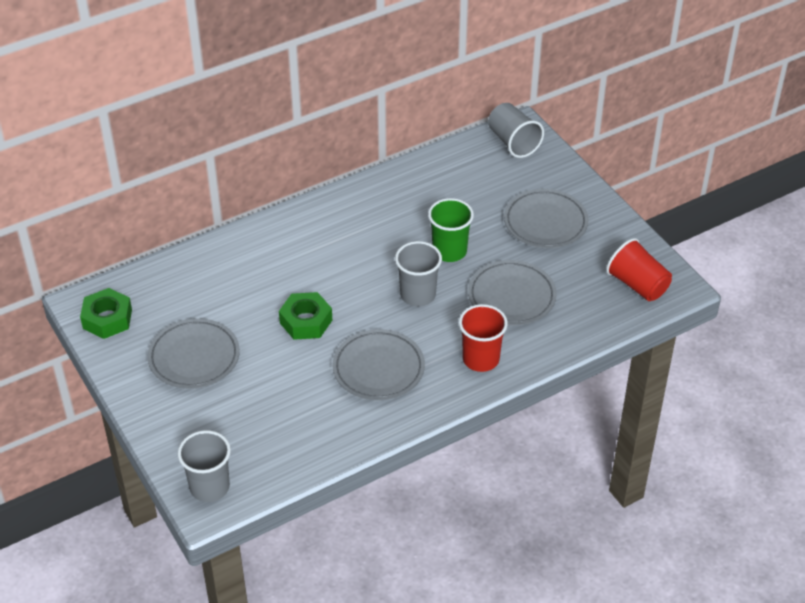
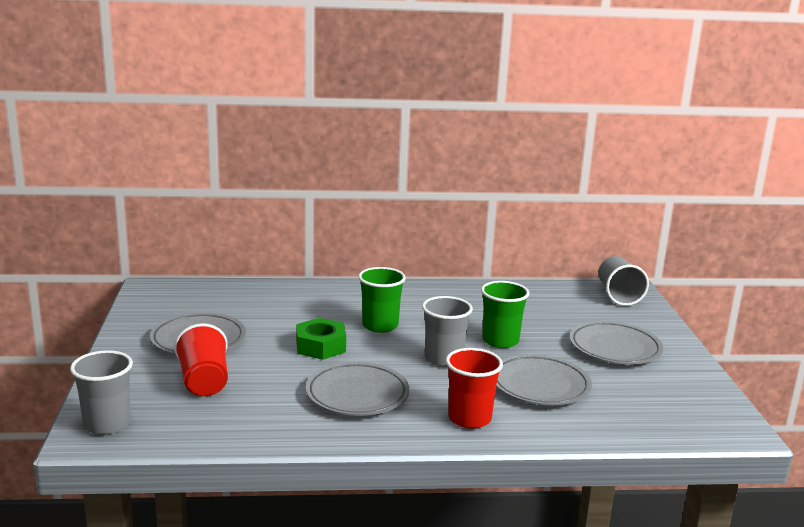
camera: 25 degrees right, 25 degrees down
(107, 319) = (157, 300): green nut -> none
(336, 272) = (380, 326): none -> green cup
(637, 285) = (691, 415): red cup -> red cup (204, 382)

